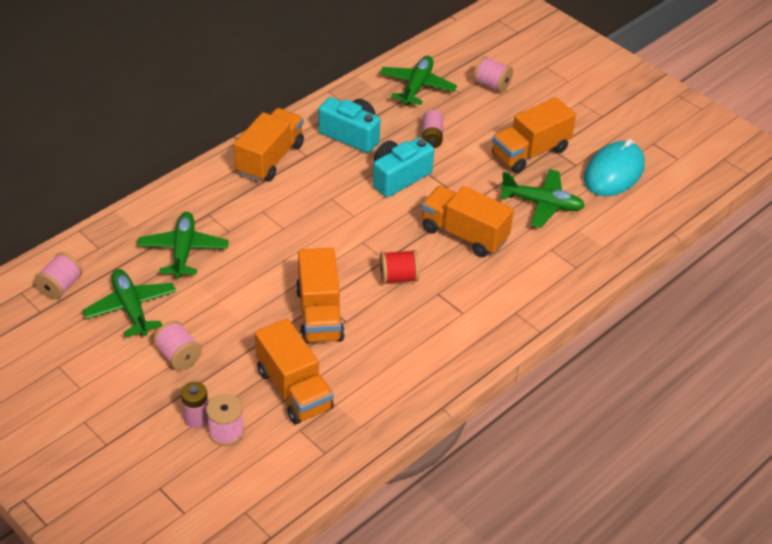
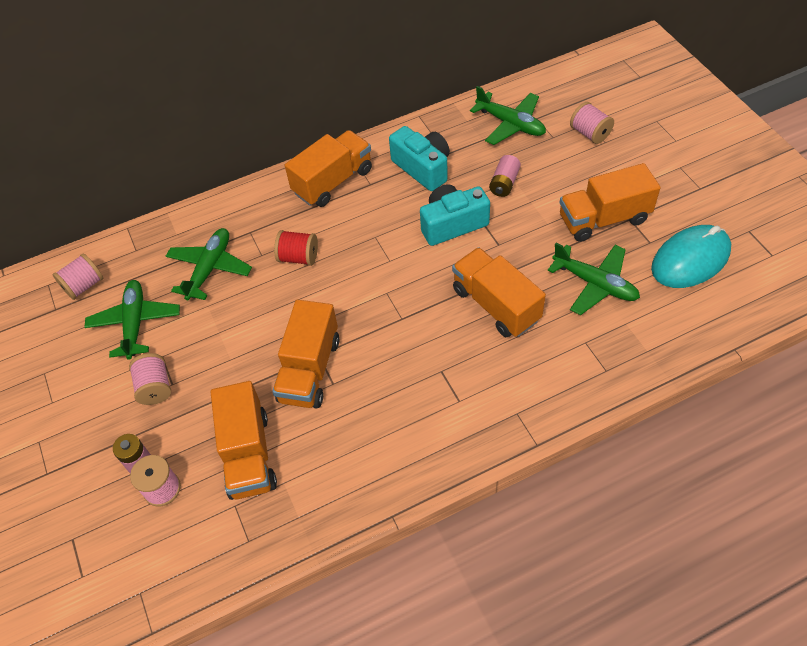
camera: 25 degrees right, 10 degrees up
(398, 277) = (407, 343): red spool -> red spool (298, 257)
(417, 87) = (510, 124): green plane -> green plane turned 90 degrees clockwise

